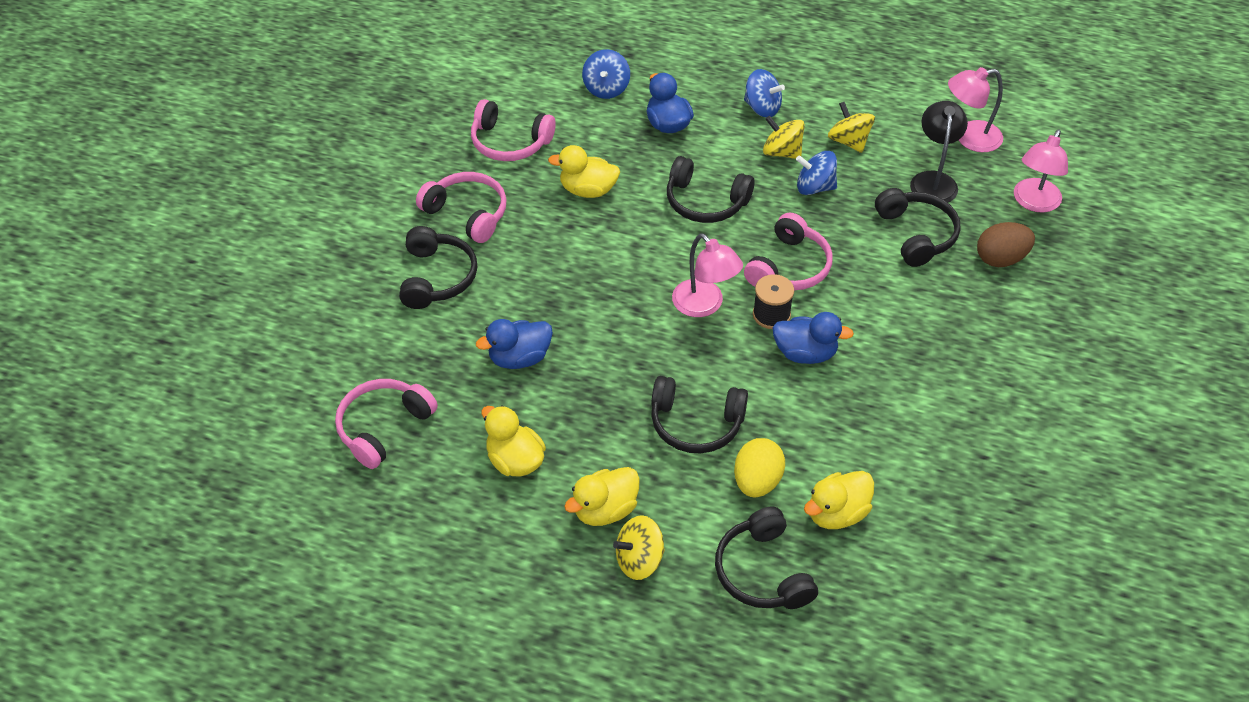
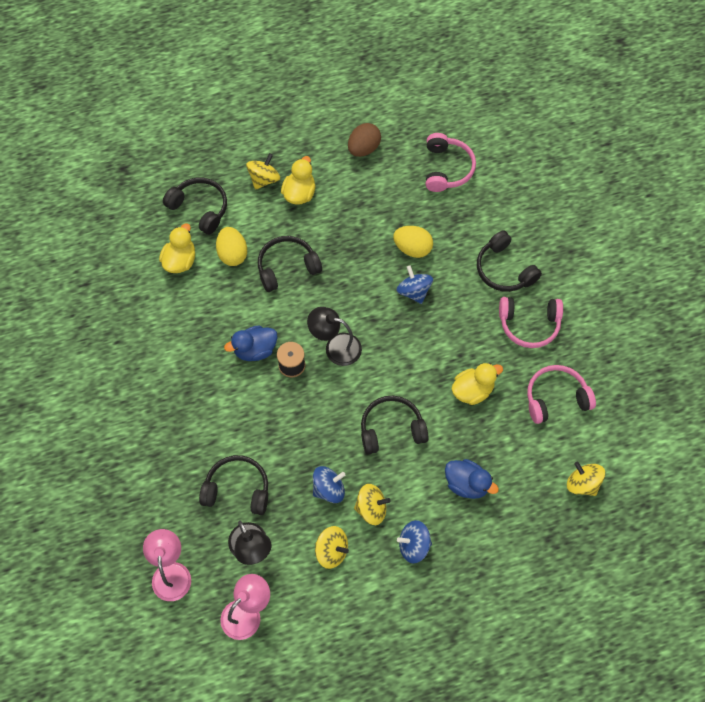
camera: 145 degrees right, 15 degrees up
(515, 460) = (365, 191): yellow duck -> none
(519, 358) = (412, 248): blue duck -> yellow egg
(556, 73) = (582, 483): none -> yellow spinning top
(606, 88) = (535, 491): blue spinning top -> blue spinning top (414, 291)
(704, 305) = (335, 347): pink lamp -> black lamp
(789, 267) = (303, 408): pink headphones -> none
(916, 234) = (237, 489): black headphones -> black headphones turned 150 degrees clockwise
(1000, 259) = (171, 502): brown egg -> brown egg (363, 148)

